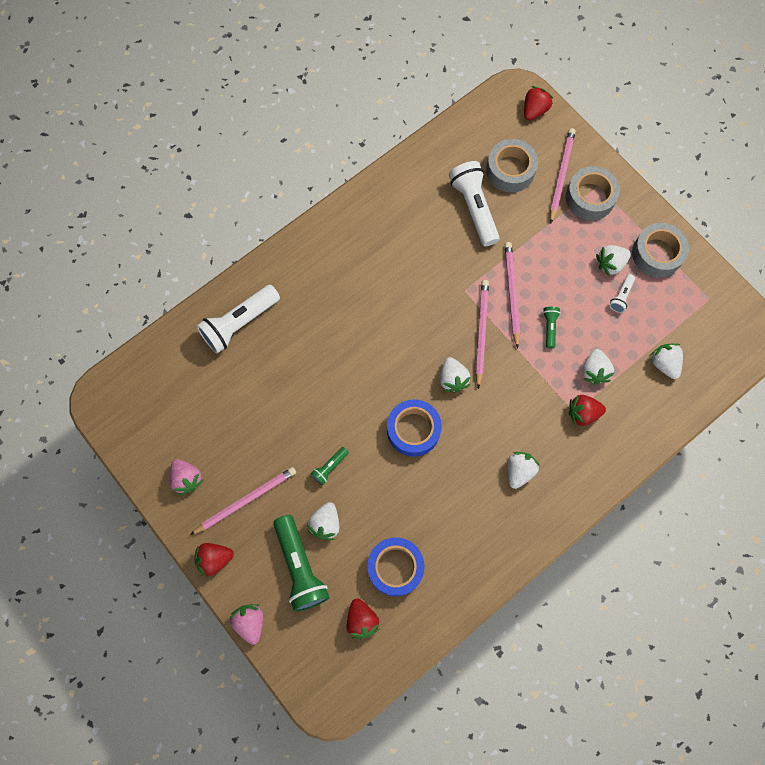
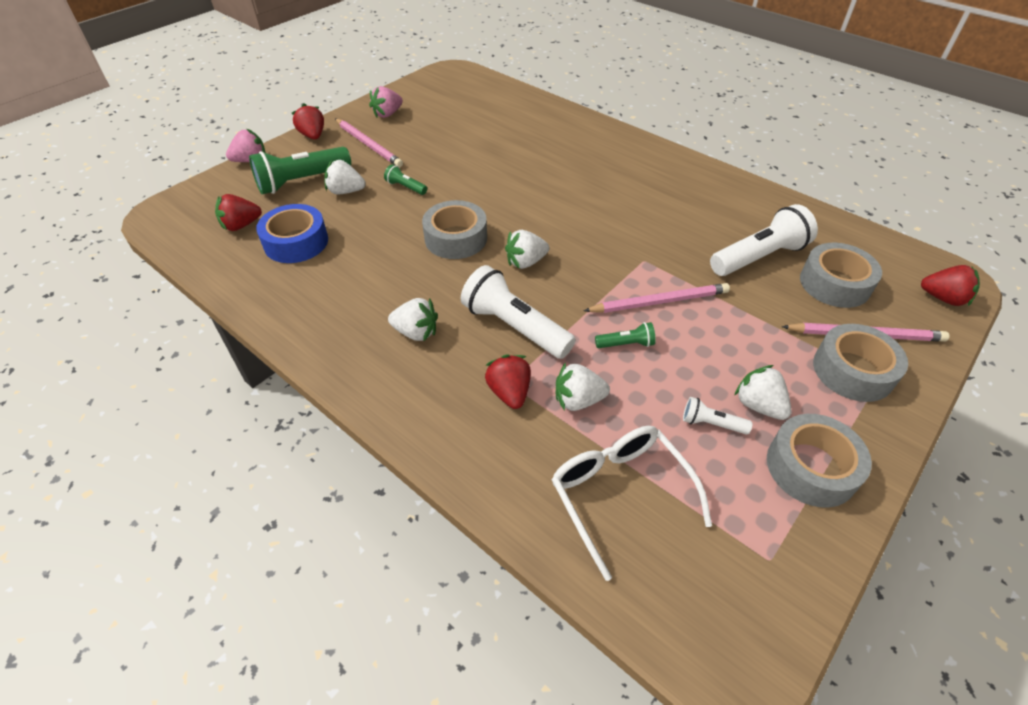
camera: 80 degrees right, 25 degrees down
(239, 323) = (542, 121): white flashlight -> white flashlight (514, 327)
(413, 430) = (456, 238): blue tape -> grey tape
(481, 332) = (594, 280): pink pencil -> none
(664, 363) = (619, 493): white strawberry -> white glasses

